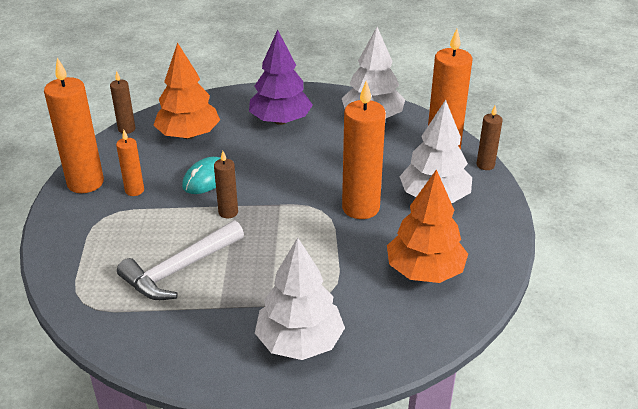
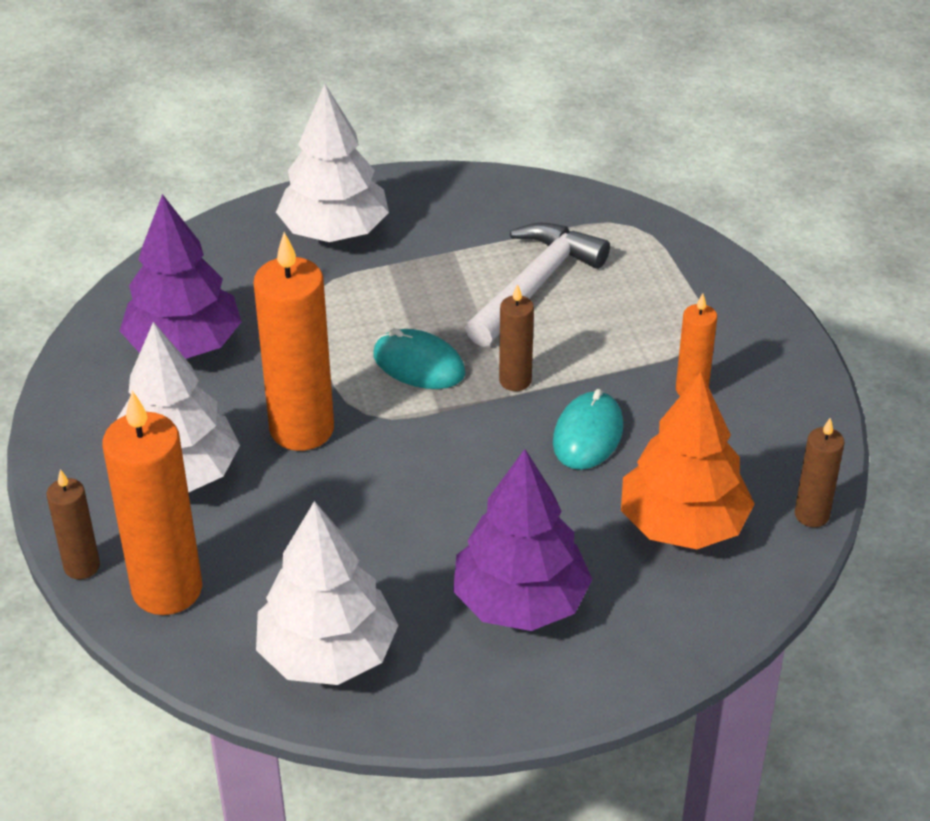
camera: 165 degrees right, 5 degrees up
(85, 183) = (783, 388): orange candle -> none
(280, 232) = (418, 364): none -> turquoise mouse
(425, 271) = (184, 345): orange tree -> purple tree

